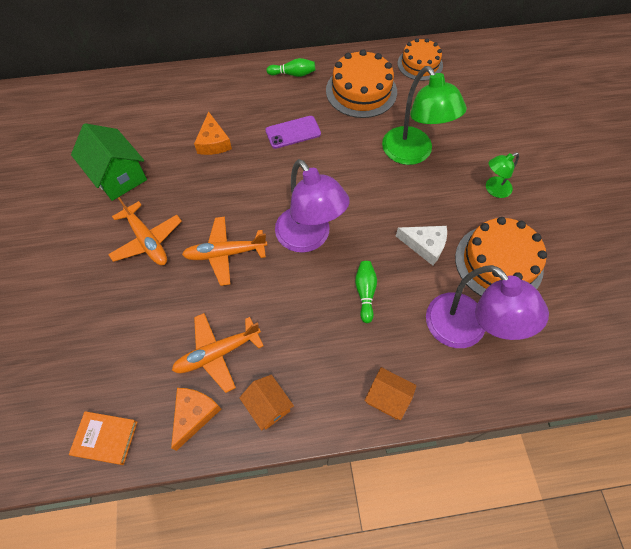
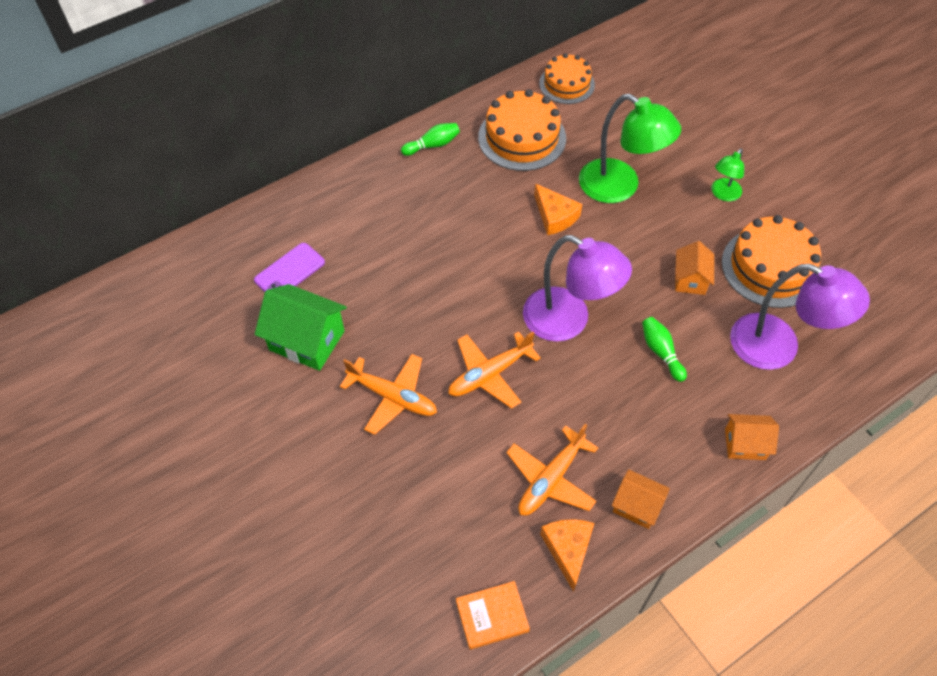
camera: 25 degrees left, 5 degrees down
(213, 142) = (393, 258): orange cheese -> orange cheese (555, 216)
(293, 132) = (476, 212): purple phone -> purple phone (290, 271)
(425, 245) = (690, 279): white cheese -> orange house

